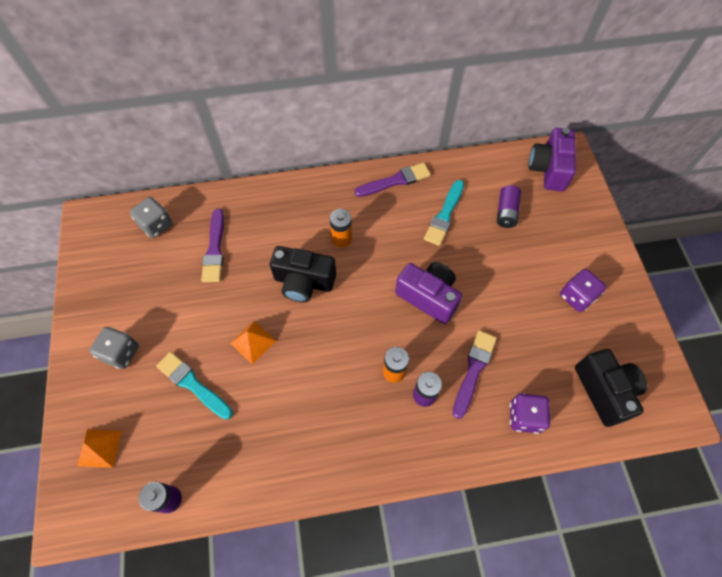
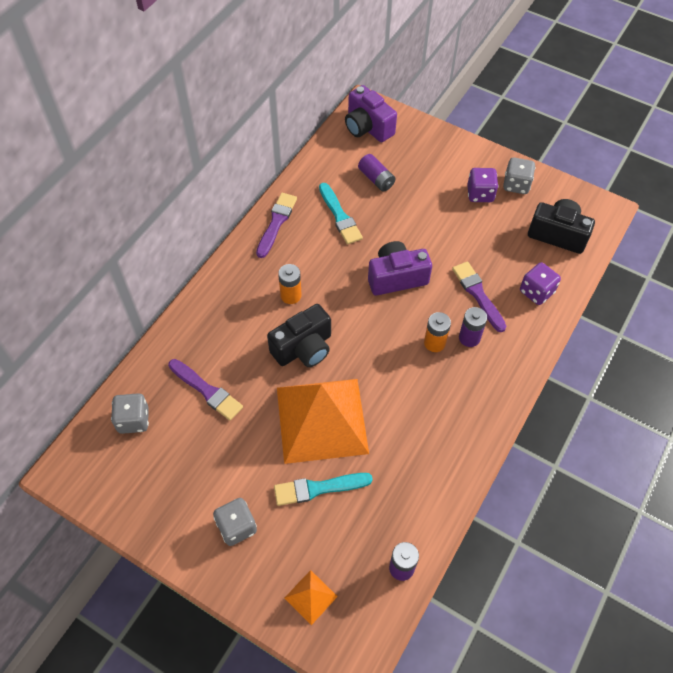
camera: 50 degrees left, 5 degrees down
(253, 342) = (322, 420): orange pyramid -> orange pyramid, size x2.46
(619, 317) = (516, 185): none -> grey dice

